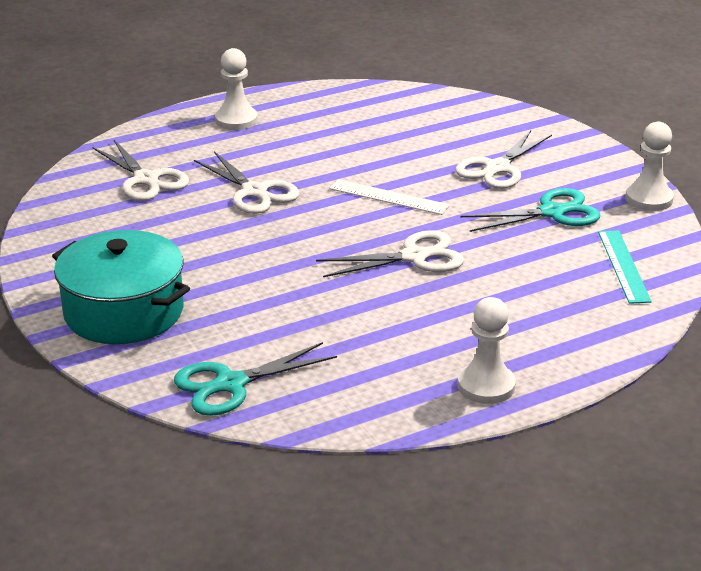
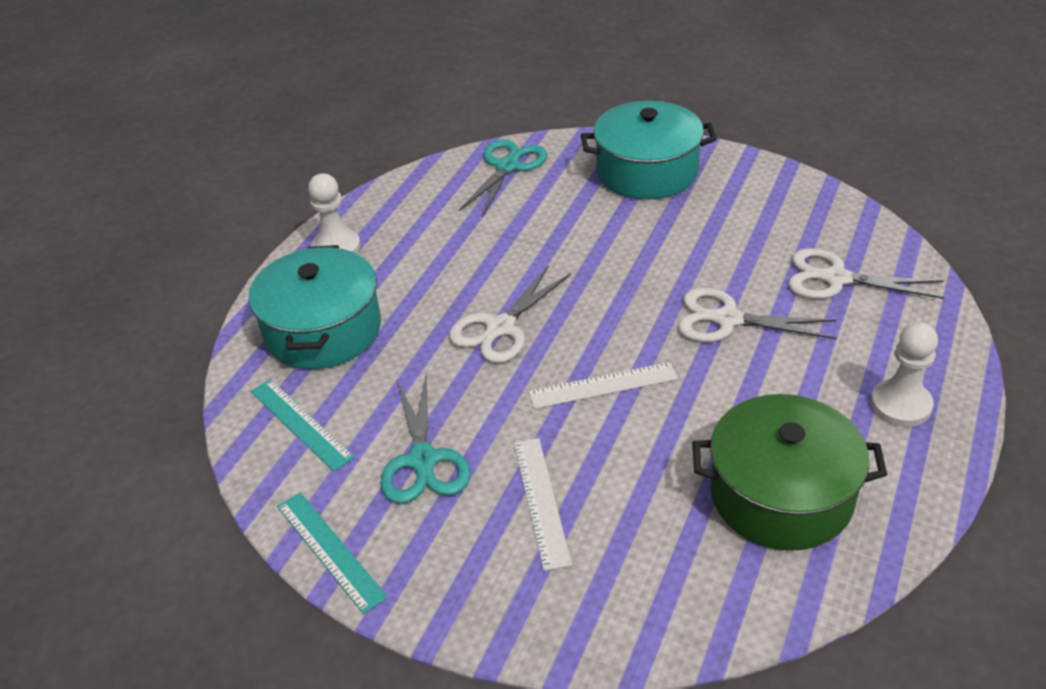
camera: 145 degrees right, 10 degrees up
(362, 120) = (781, 495): none -> green pot
(498, 168) = (541, 501): white scissors -> white ruler
(552, 212) = (423, 460): turquoise scissors -> turquoise scissors turned 45 degrees counterclockwise
(558, 319) = (323, 330): none -> turquoise pot
(649, 199) = (330, 550): white pawn -> turquoise ruler

